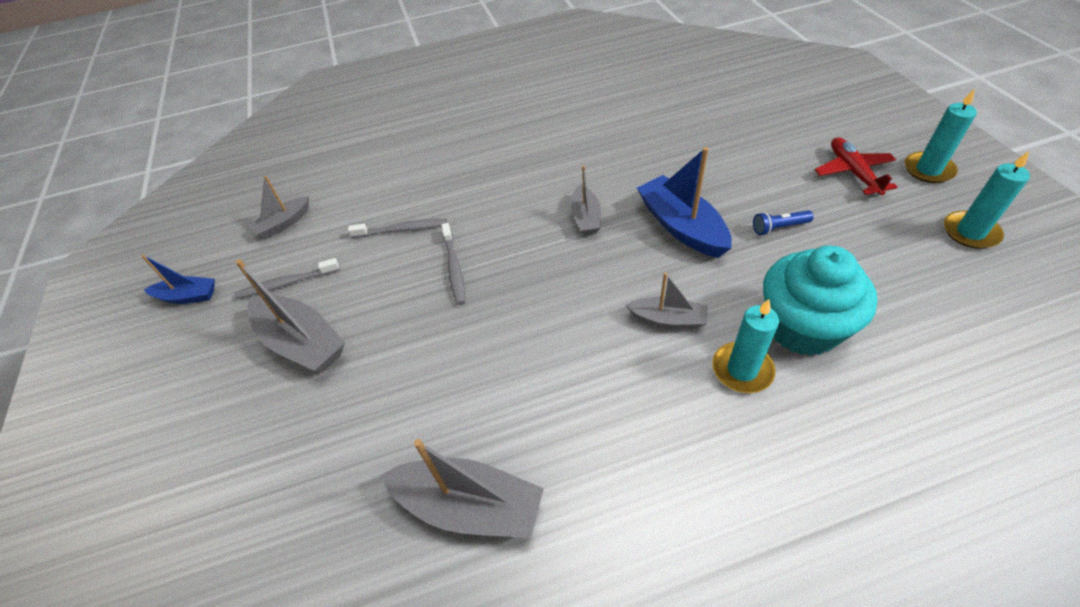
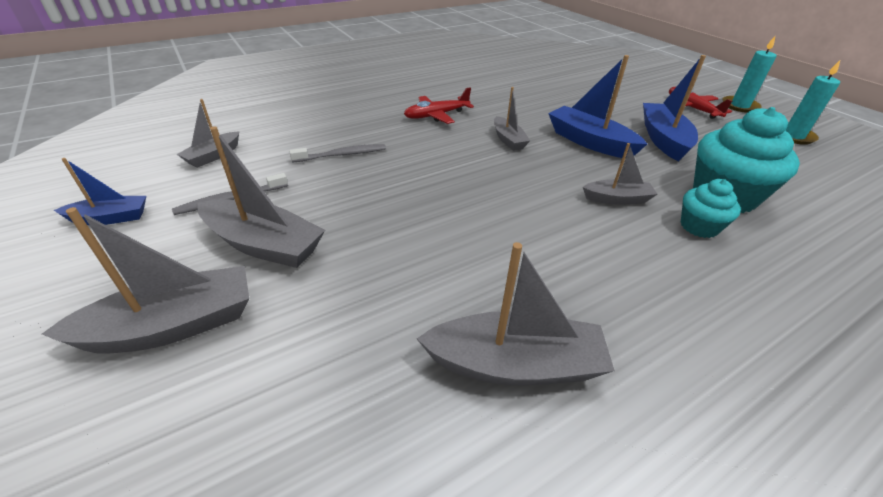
camera: 20 degrees left, 10 degrees down
(216, 420) = (173, 326): none -> grey boat
(454, 268) = (406, 178): grey toothbrush -> none
(520, 172) = (436, 115): none -> red plane
(742, 369) = (699, 226): turquoise candle -> turquoise cupcake
(779, 228) = (663, 139): blue flashlight -> blue boat

